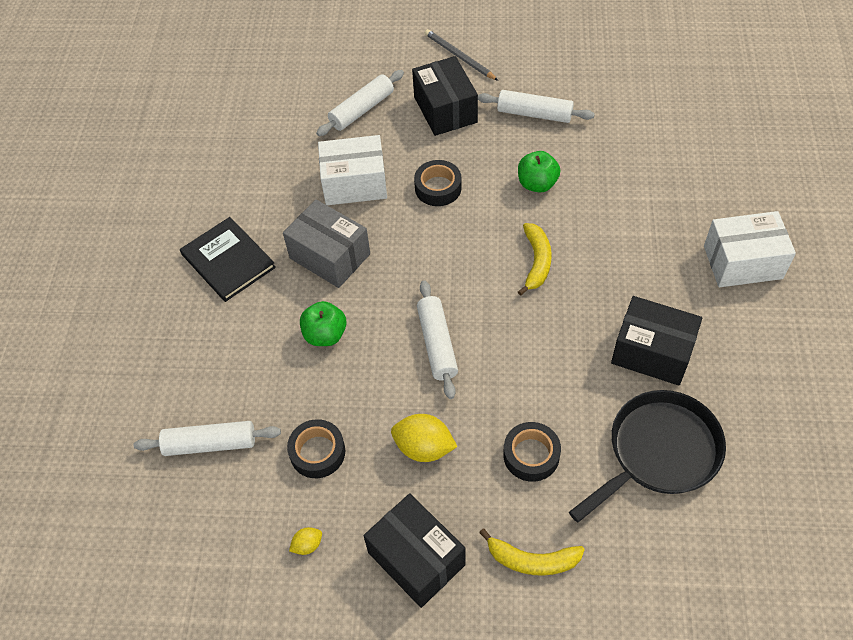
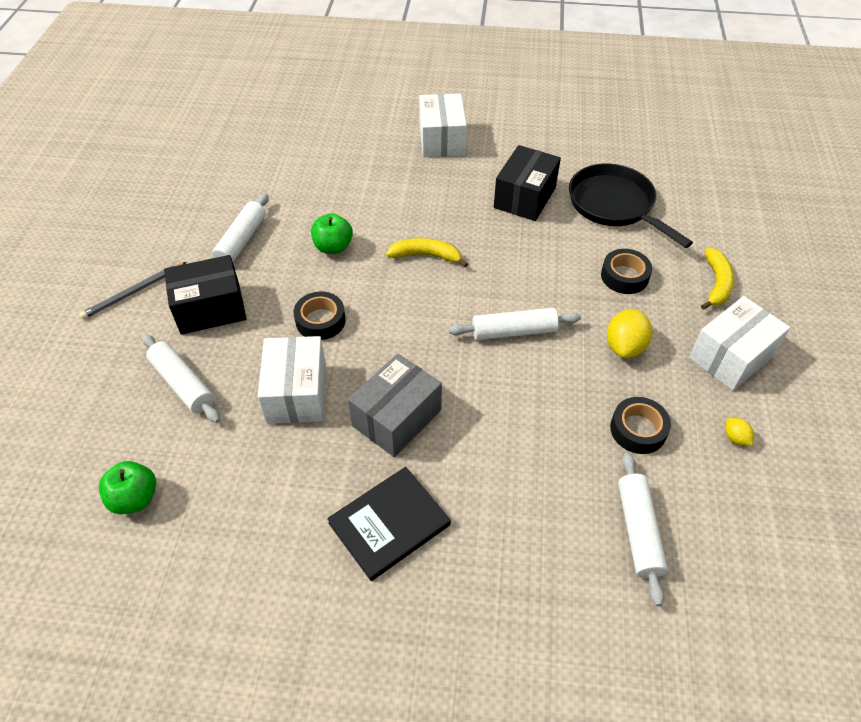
camera: 90 degrees left, 5 degrees down
(325, 335) = (500, 422): green apple -> green apple (135, 498)
(416, 558) = (731, 356): black box -> white box

